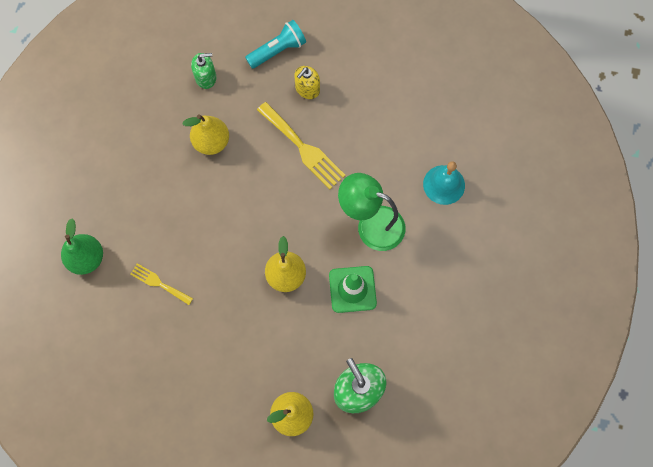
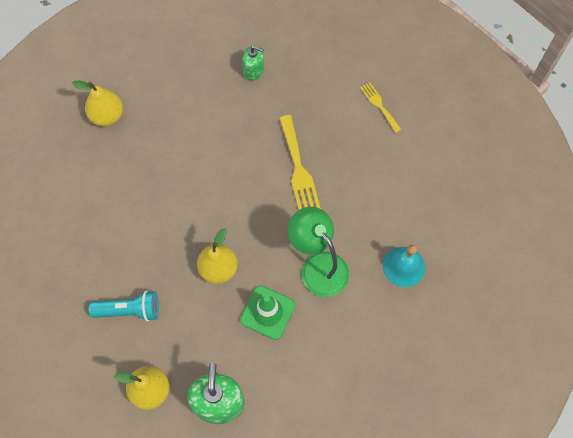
camera: 30 degrees right, 5 degrees down
(87, 258) = (68, 166): green pear -> none
(159, 283) = (111, 217): yellow fork -> yellow fork (379, 105)
(211, 142) = (225, 125): yellow pear -> yellow pear (107, 116)
(278, 51) = (327, 78): turquoise flashlight -> turquoise flashlight (129, 310)
(307, 89) = (333, 123): yellow soap dispenser -> none

